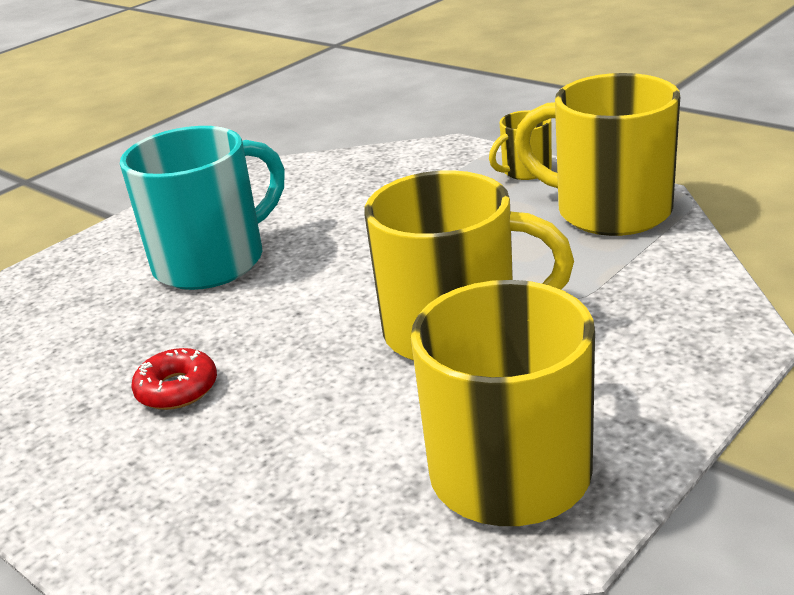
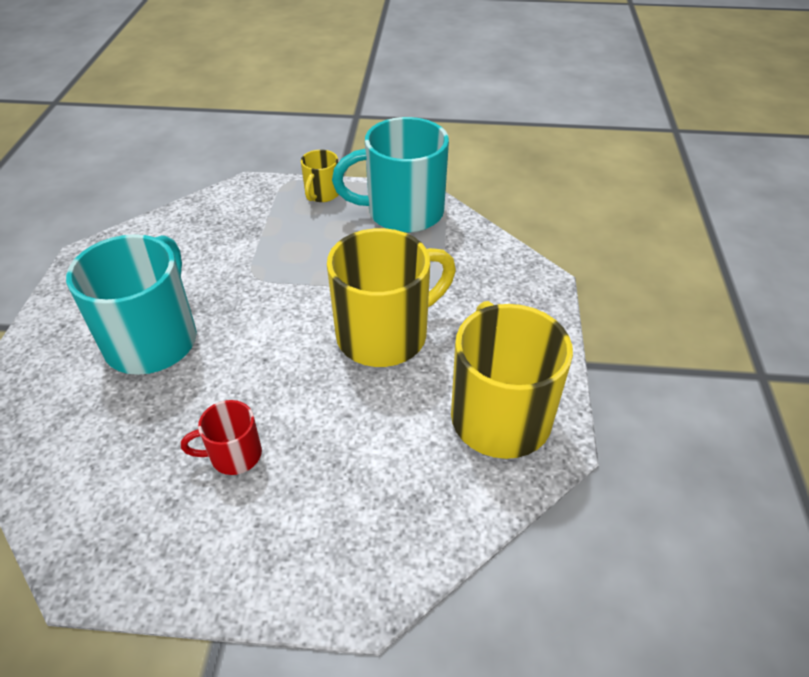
camera: 40 degrees left, 15 degrees up
(177, 389) = (234, 455): red donut -> red mug
(609, 211) = (402, 212): yellow mug -> turquoise mug

